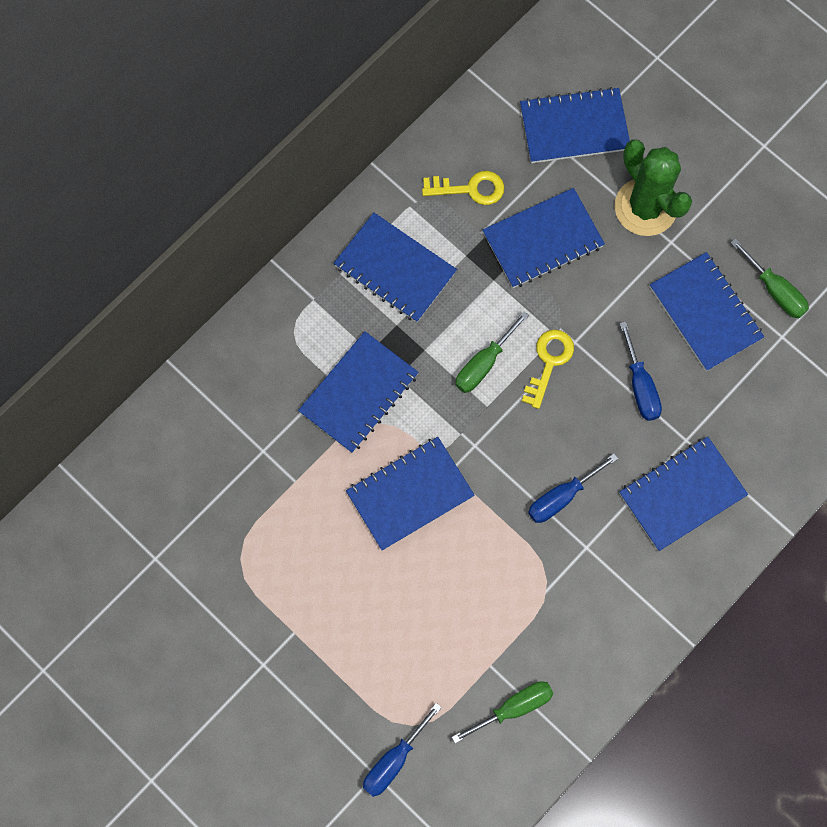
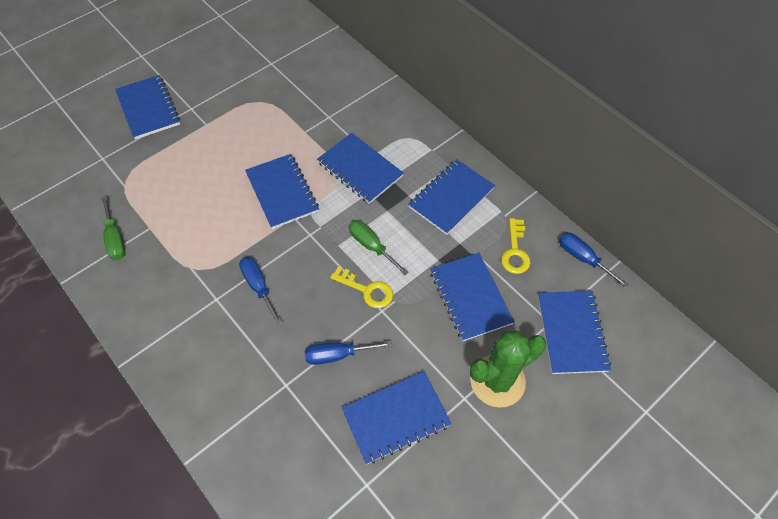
camera: 95 degrees right, 15 degrees down
(394, 760) = (107, 168): blue screwdriver -> blue screwdriver (583, 258)
(682, 494) = (240, 375): blue notebook -> blue notebook (148, 108)
(774, 290) = (412, 485): green screwdriver -> none

